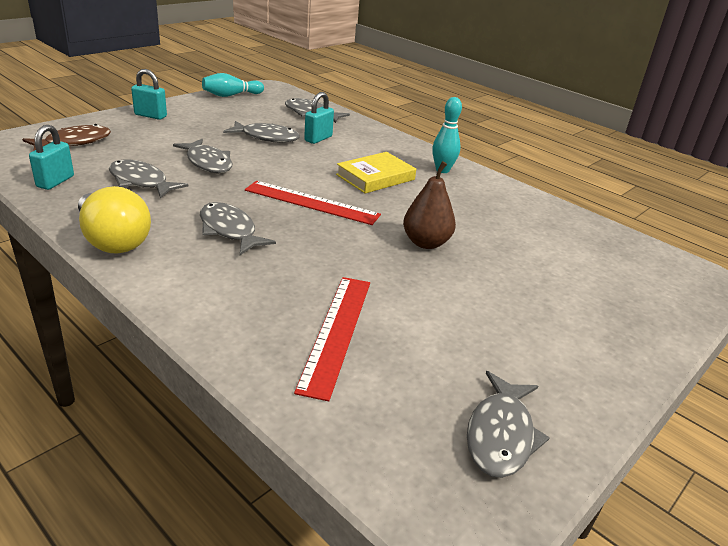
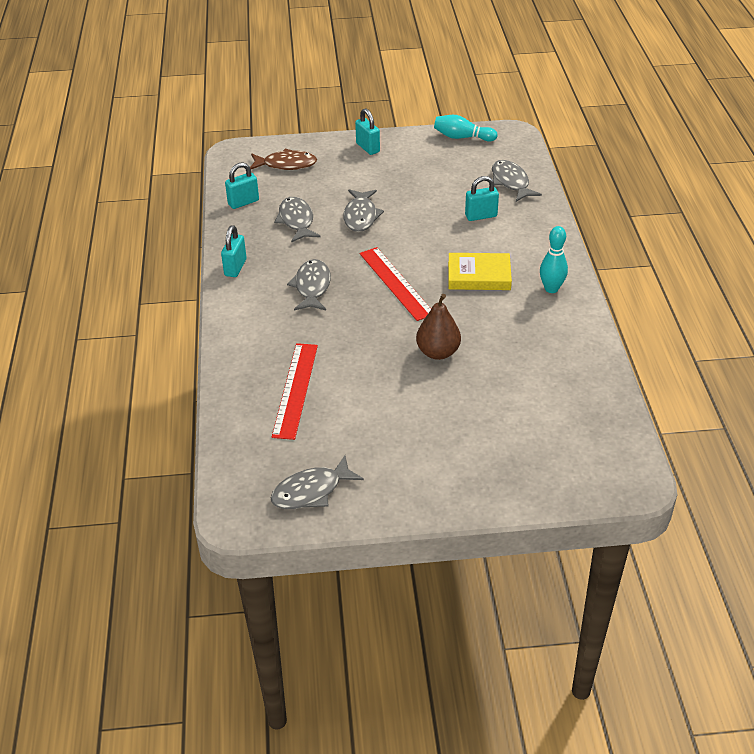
camera: 45 degrees right, 10 degrees up
(113, 240) = (235, 268): yellow light bulb -> turquoise padlock
(266, 137) = (437, 201): grey fish -> none
(336, 332) = (295, 390): red ruler -> red ruler turned 45 degrees counterclockwise

